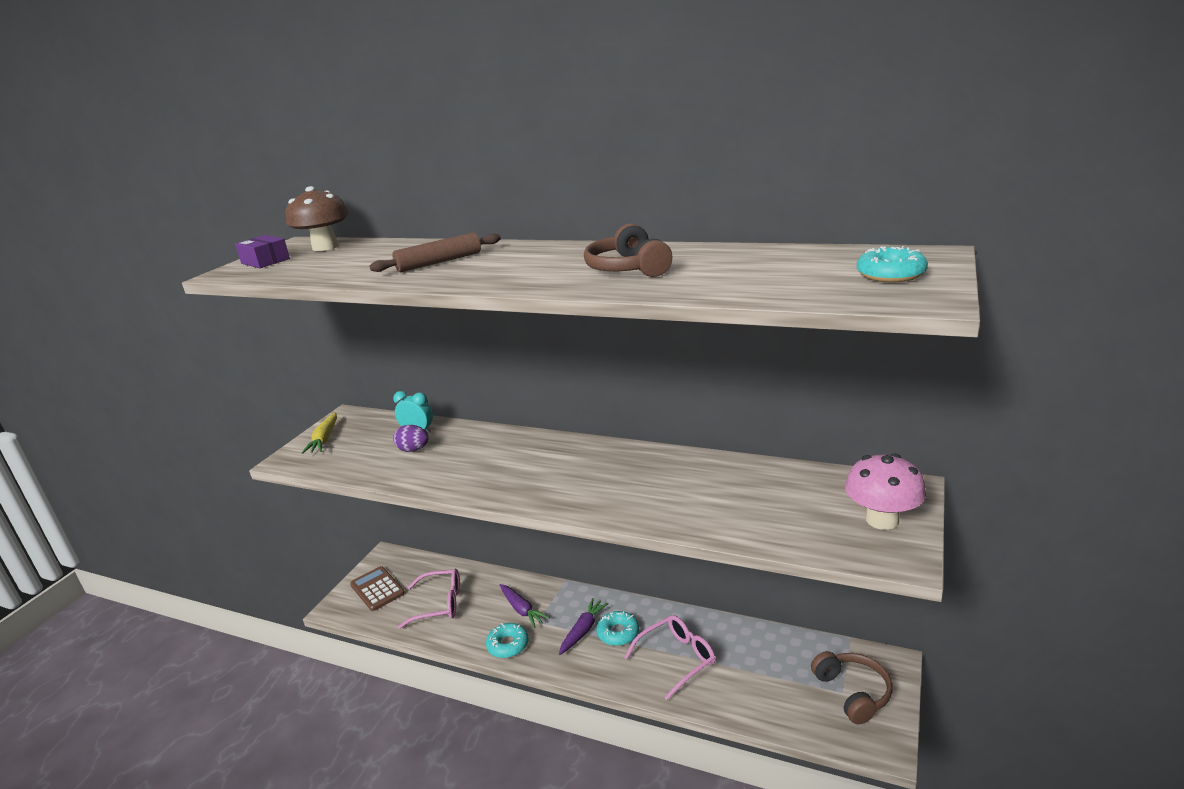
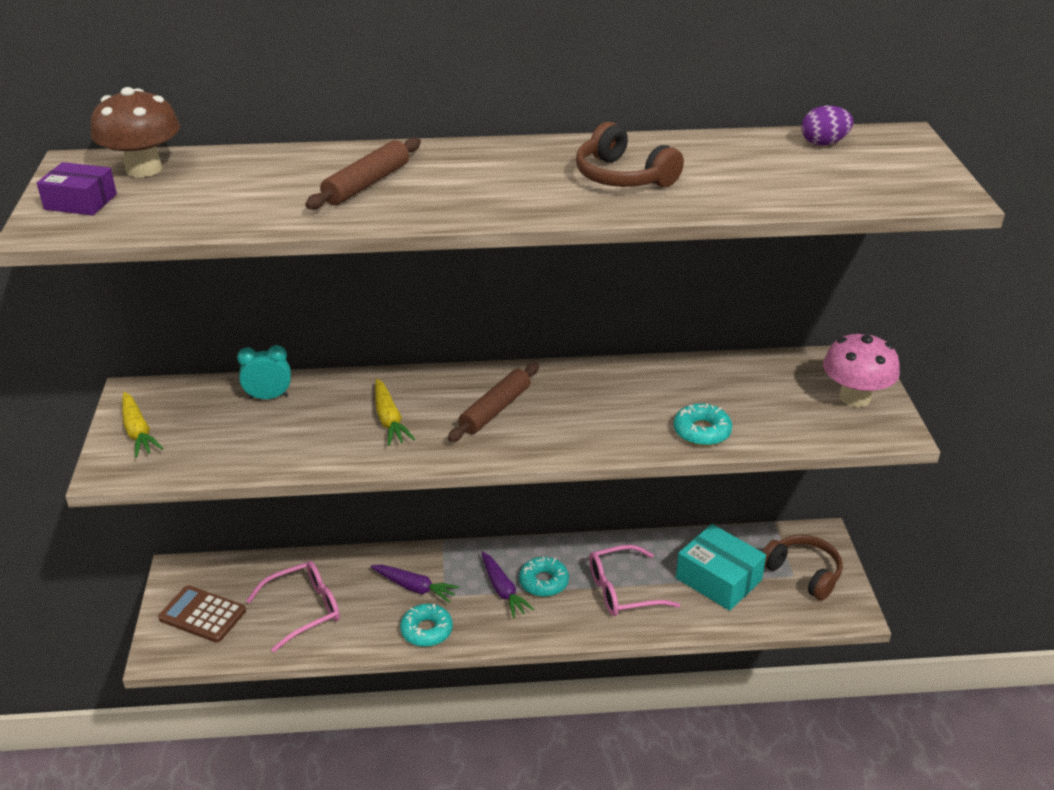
camera: 30 degrees left, 10 degrees up
(413, 450) = (287, 421): purple egg -> purple egg (823, 143)
(478, 461) = (389, 419): none -> yellow carrot
(557, 469) = (495, 410): none -> brown rolling pin
(583, 630) = (503, 590): purple carrot -> purple carrot turned 150 degrees clockwise
(677, 659) = (622, 590): pink glasses -> pink glasses turned 135 degrees counterclockwise
(767, 674) = (718, 579): none -> turquoise box
(890, 274) = (890, 165): turquoise donut -> turquoise donut (702, 432)

